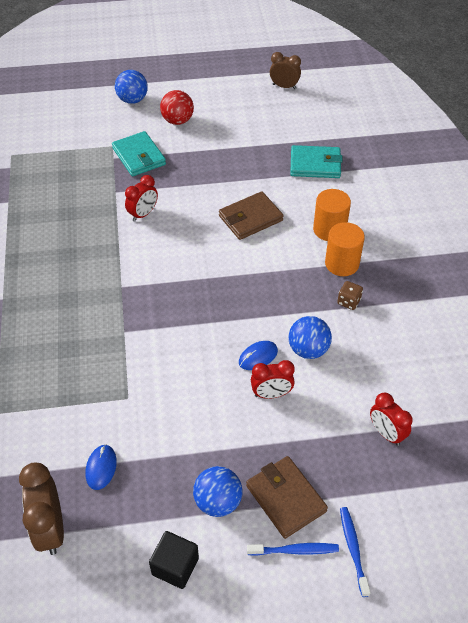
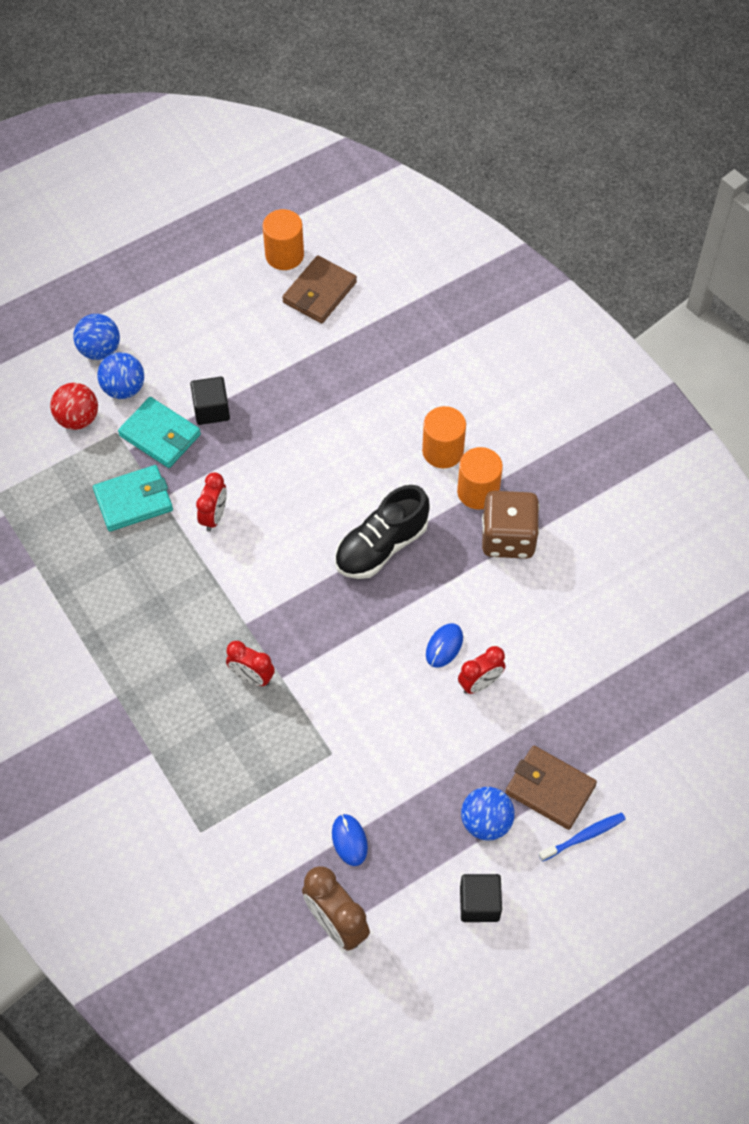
camera: 25 degrees left, 10 degrees up
(177, 121) = (177, 361): red ball -> red ball (77, 419)
(182, 153) = (211, 410): none -> black cube
(249, 273) = (381, 546): none -> black shoe
(250, 218) = (344, 471): brown wallet -> brown wallet (319, 292)
(284, 86) = (284, 255): brown clock -> orange cylinder
(308, 349) = (493, 615): blue ball -> blue ball (124, 388)
(315, 165) = (382, 364): turquoise wallet -> turquoise wallet (133, 501)
(348, 301) = (508, 538): brown dice -> brown dice, size x2.22
(353, 549) = (637, 810): blue toothbrush -> none
(386, 433) = (615, 677): red clock -> red clock (252, 677)

